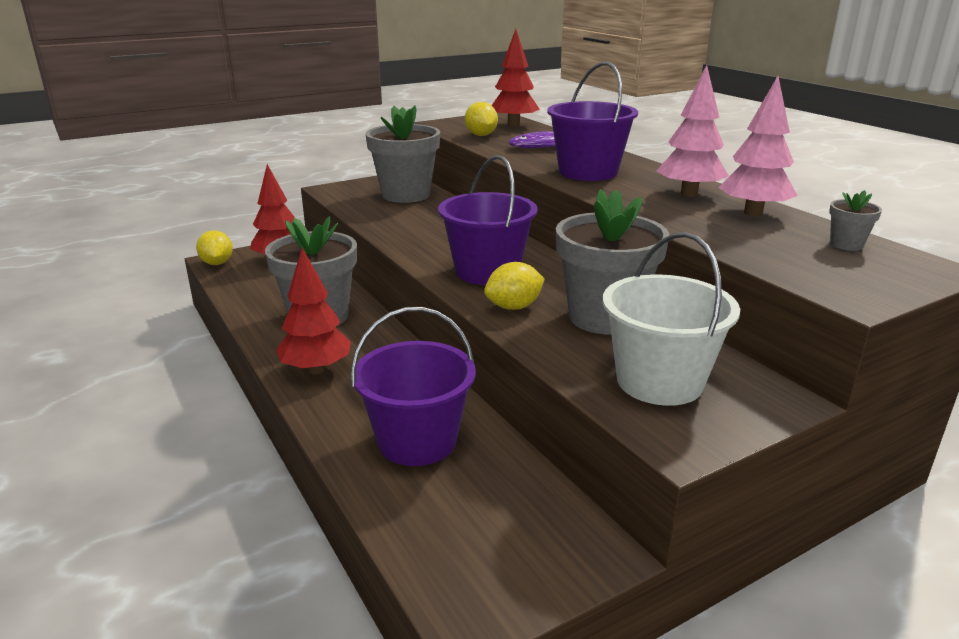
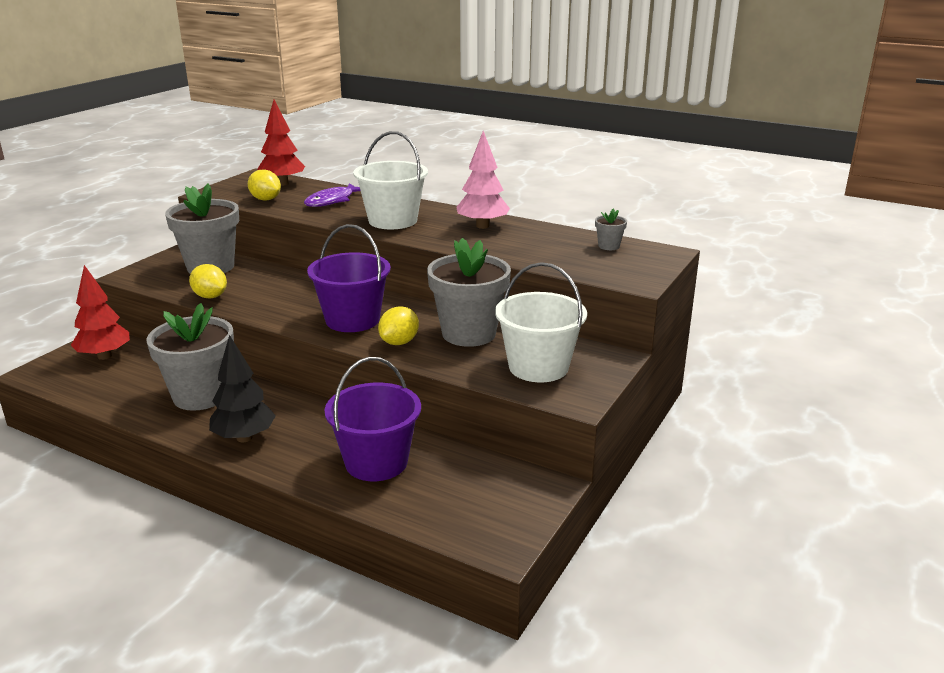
camera: 30 degrees left, 0 degrees up
(217, 263) = (39, 375): yellow lemon -> yellow lemon (210, 296)
(316, 369) = (244, 437): red tree -> black tree
(588, 172) = (393, 221): purple bucket -> white bucket
(753, 213) = (537, 234): pink tree -> none

